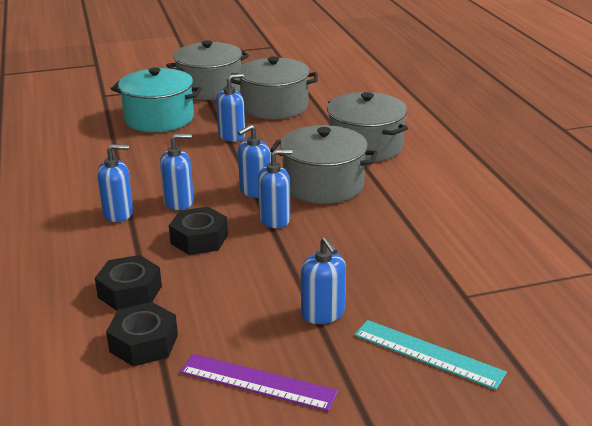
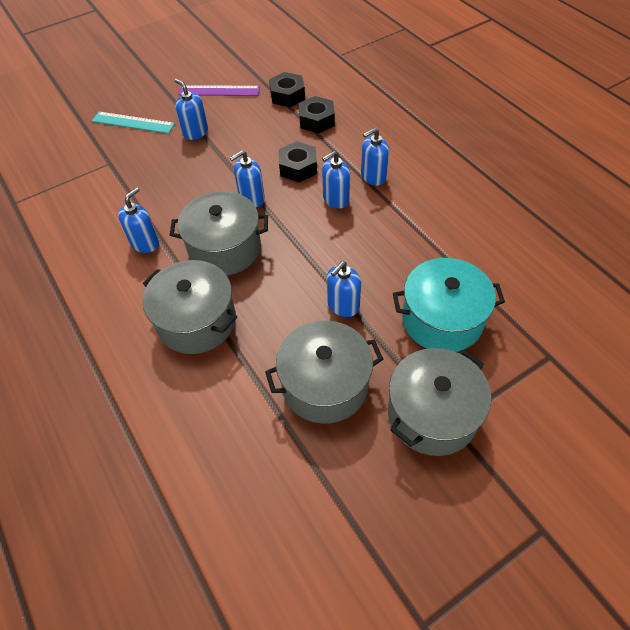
camera: 165 degrees right, 25 degrees up
(255, 191) = (281, 227): blue soap dispenser -> blue soap dispenser (145, 243)

